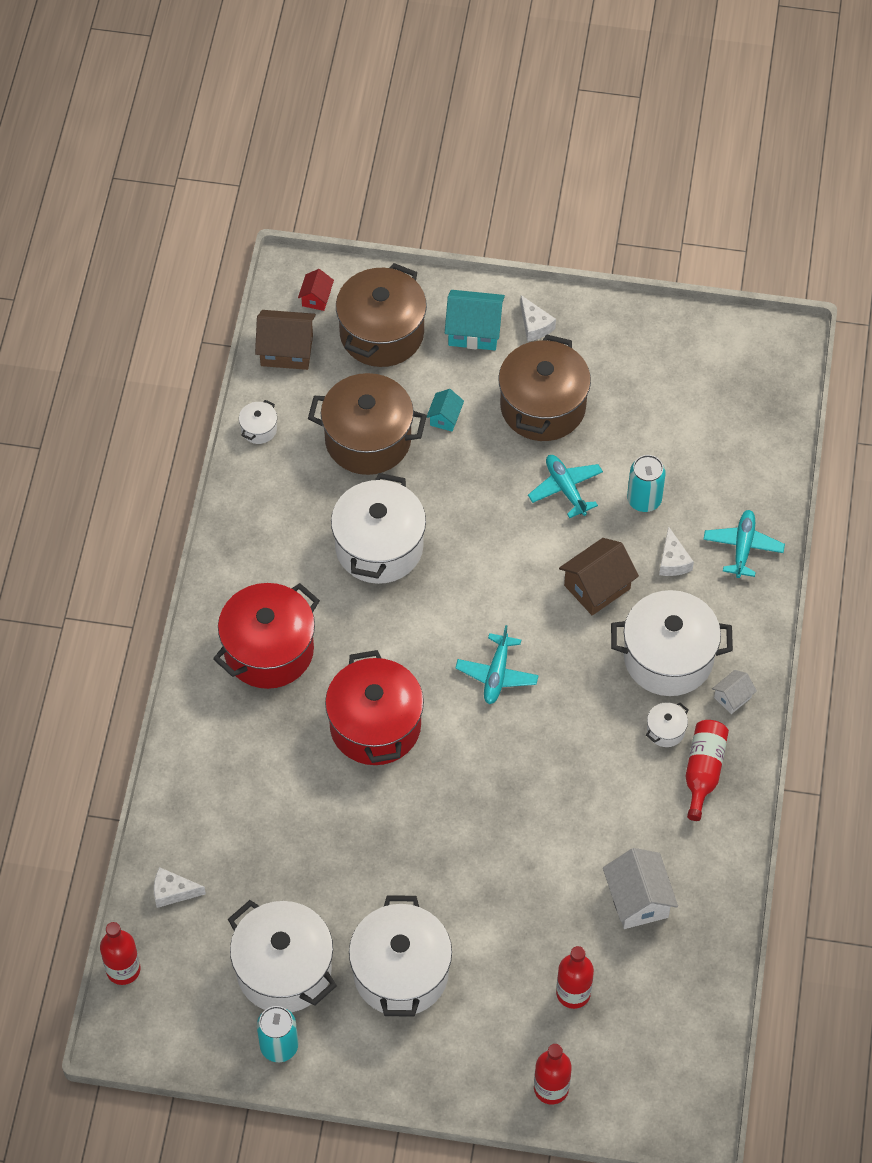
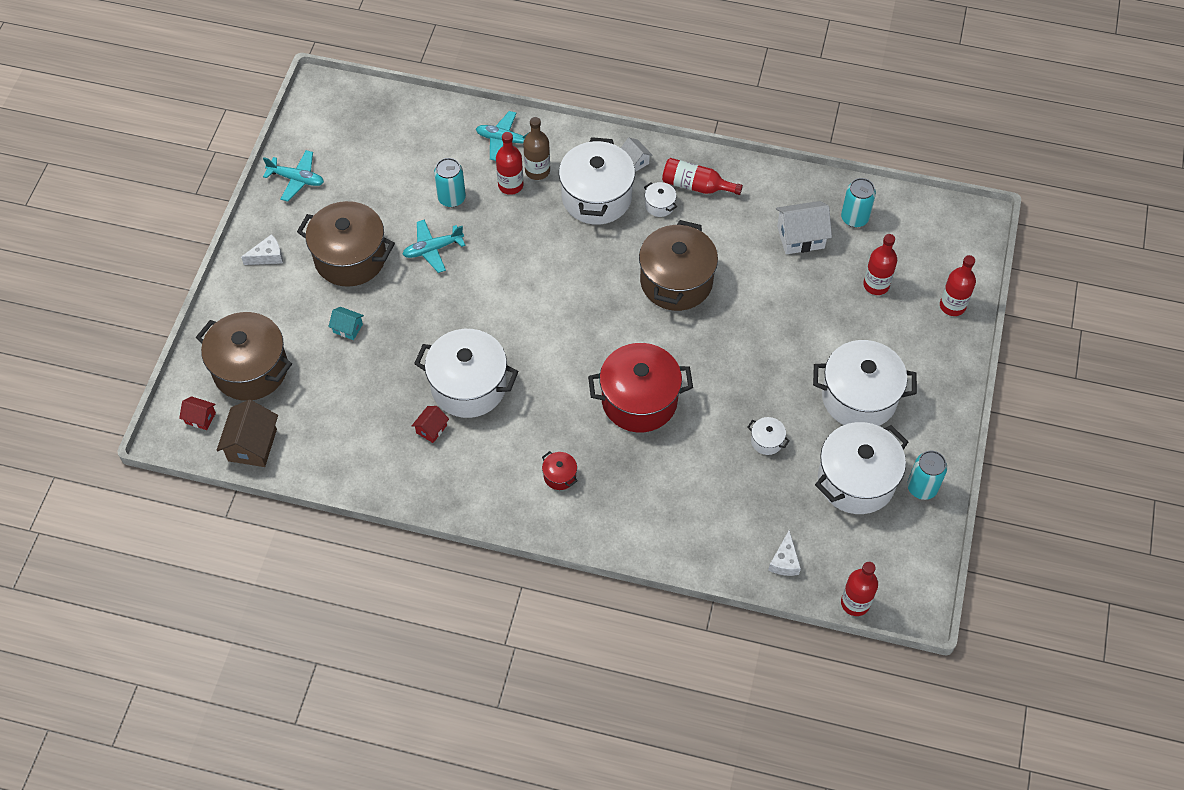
camera: 85 degrees left, 0 degrees up
(259, 429) = (332, 472): white pot -> white pot (766, 441)
(269, 650) = (559, 476): red pot -> red pot, size x0.42
(319, 516) = (431, 429): none -> red house
(368, 440) = (359, 387): brown pot -> brown pot (676, 281)
(474, 331) = (263, 300): turquoise house -> none
(497, 674) = (599, 311): turquoise plane -> turquoise plane (296, 179)
(597, 587) = (527, 237): brown house -> none
(673, 561) = (510, 185): white cheese -> red bottle
(678, 966) = (854, 218): none -> turquoise can
(700, 588) = (537, 171): none -> brown bottle

